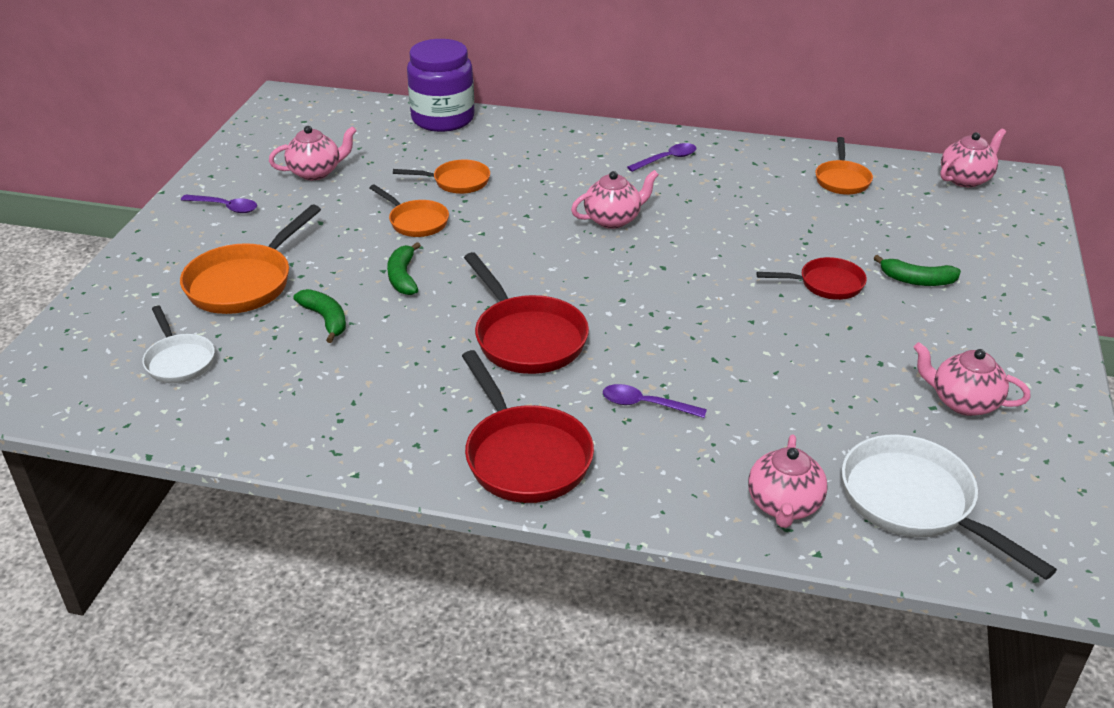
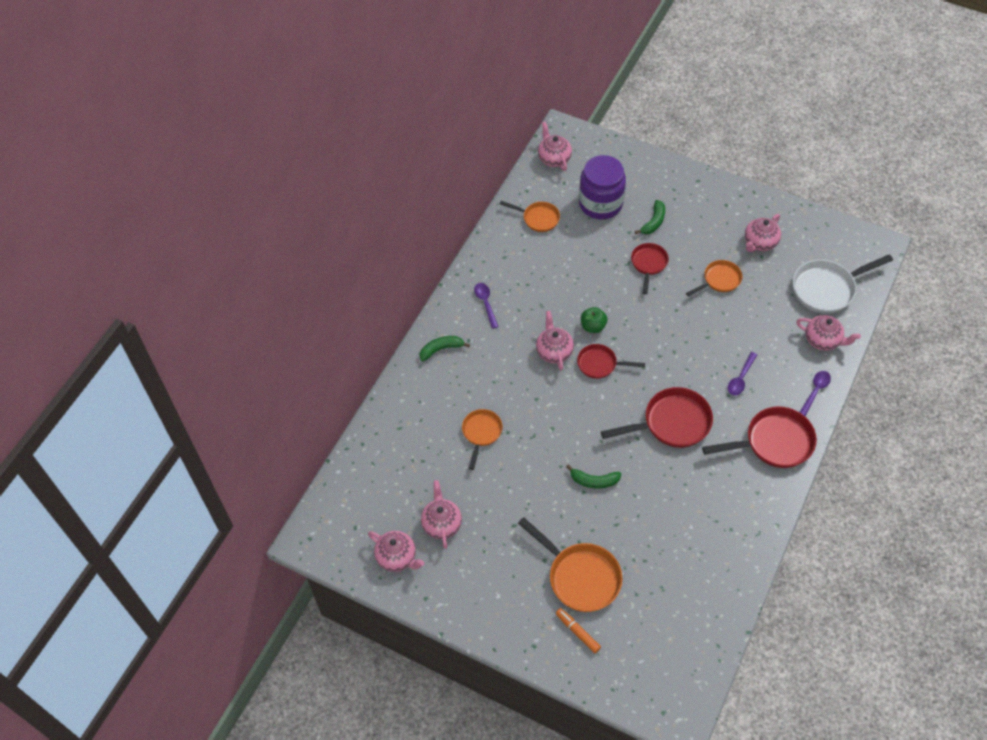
camera: 75 degrees left, 20 degrees up
(158, 290) = (577, 632): none -> orange marker
(179, 361) = (660, 617): white pan -> none
(225, 207) = (477, 588): purple spoon -> purple spoon (815, 391)
(266, 151) = (397, 557): none -> pink teapot
(325, 319) = (632, 530): green banana -> green banana (441, 349)
(416, 221) = (528, 465): orange pan -> orange pan (719, 280)
(443, 119) = (383, 429): purple jar -> purple jar (600, 203)
(609, 260) = (600, 364): none -> red pan
(674, 246) = (593, 326): none -> green apple

